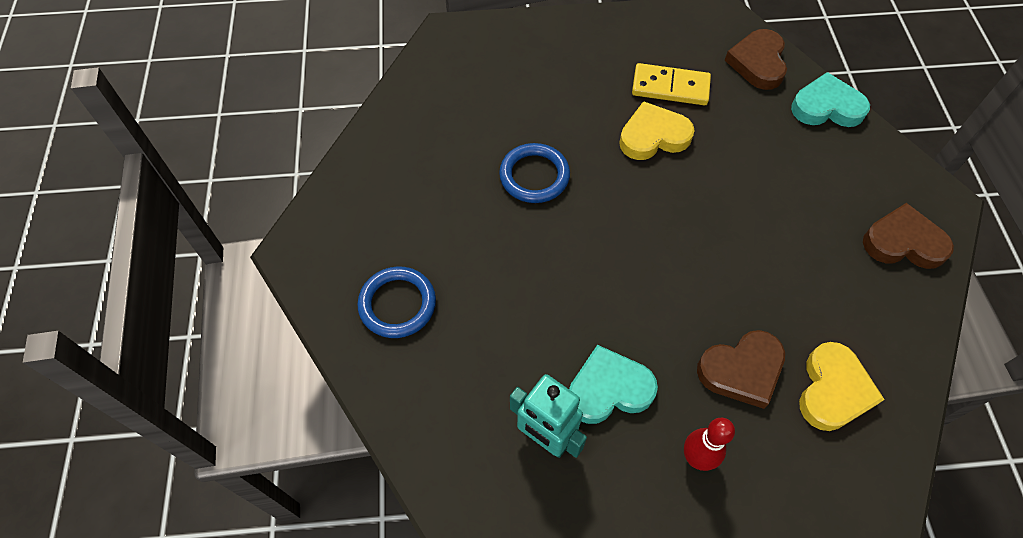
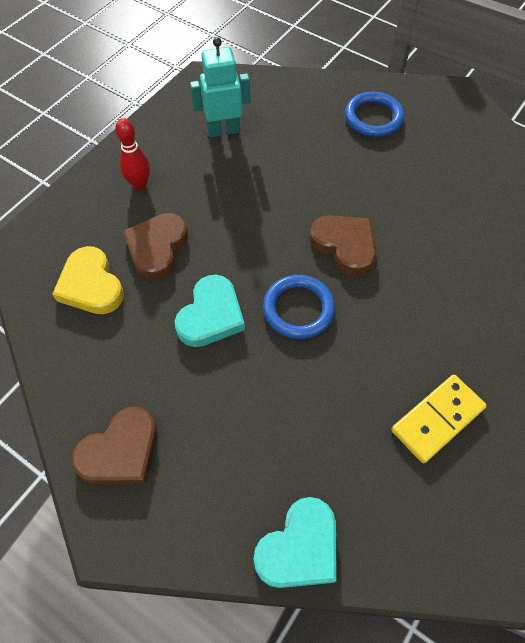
camera: 130 degrees right, 0 degrees up
(534, 176) = (417, 246): blue ring -> blue ring (298, 309)
(608, 389) = (219, 175): turquoise heart -> turquoise heart (211, 315)
(653, 136) = (390, 356): yellow heart -> none
(757, 63) = (409, 538): brown heart -> brown heart (345, 246)

